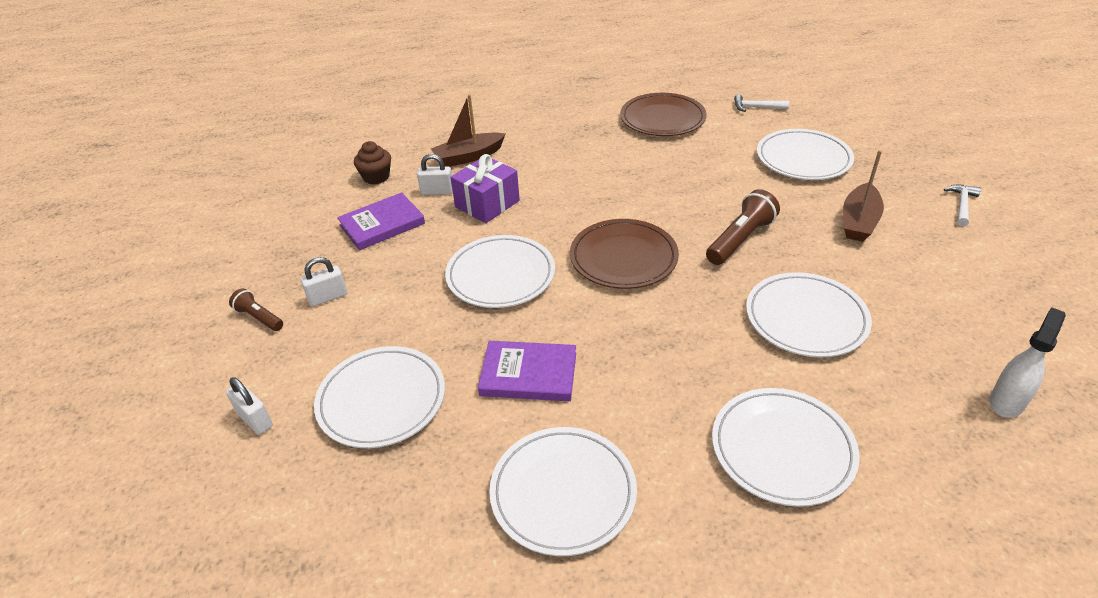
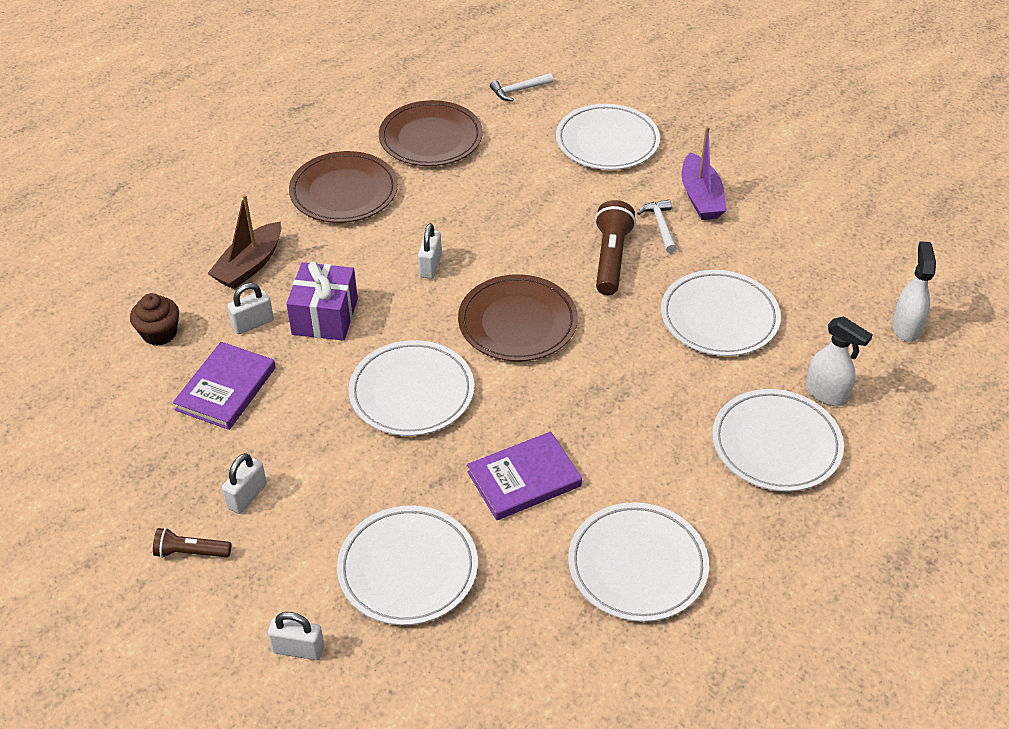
camera: 35 degrees left, 5 degrees up
(571, 133) = (344, 192): none -> brown plate
(590, 197) = (430, 265): none -> white padlock
(859, 221) = (701, 197): brown boat -> purple boat
(871, 426) = (826, 394): none -> white spray bottle
(961, 205) = (774, 146): white hammer -> white hammer (660, 226)

